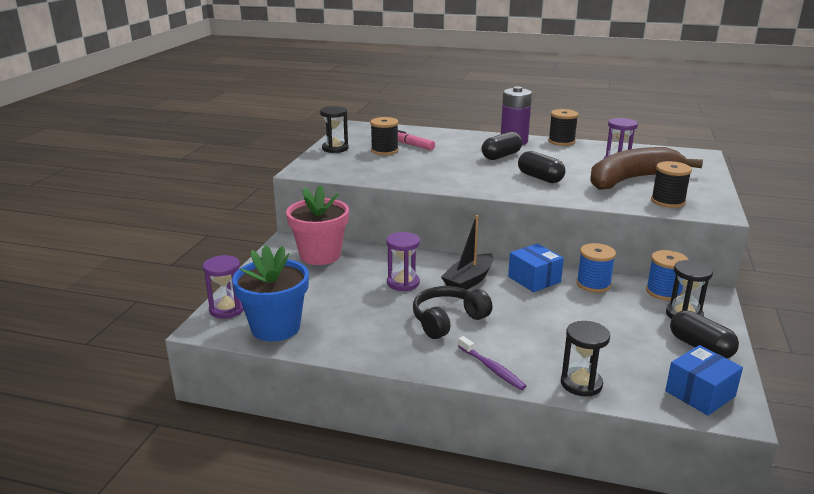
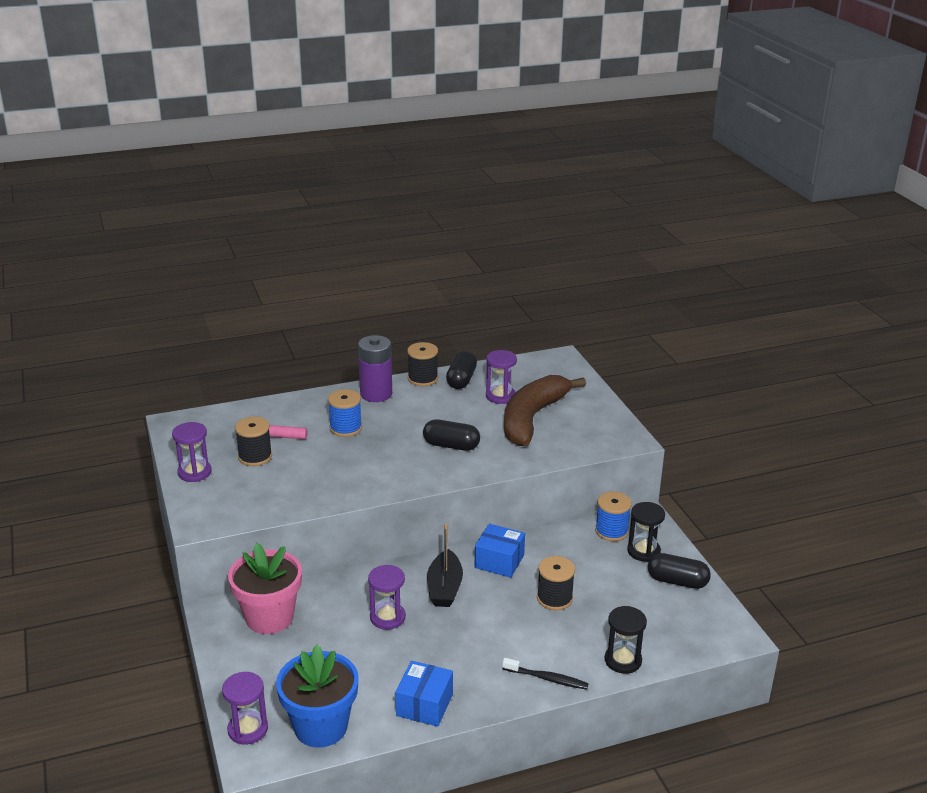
camera: 35 degrees left, 5 degrees up
(335, 148) = (194, 472): black hourglass -> purple hourglass
(448, 320) = (467, 644): black headphones -> none
(492, 368) = (547, 678): purple toothbrush -> black toothbrush
(501, 156) = (385, 423): black capsule -> black capsule (461, 380)
(593, 284) = (552, 546): blue spool -> blue spool (345, 428)
(668, 201) = (583, 439): black spool -> black spool (554, 598)
(700, 394) = (706, 629): blue box -> blue box (424, 705)

